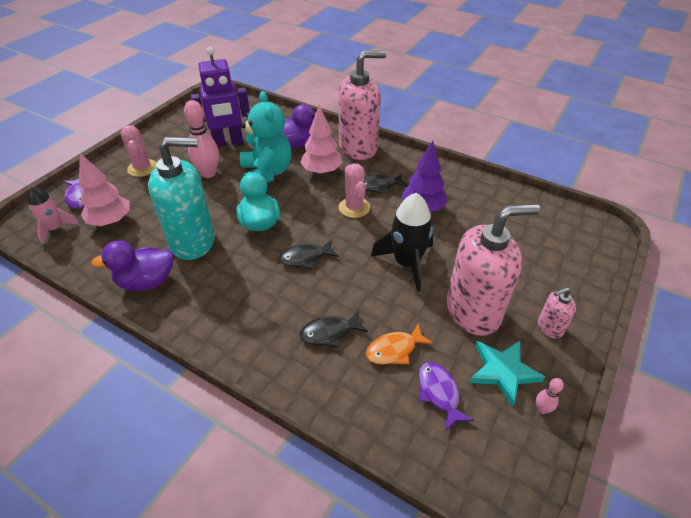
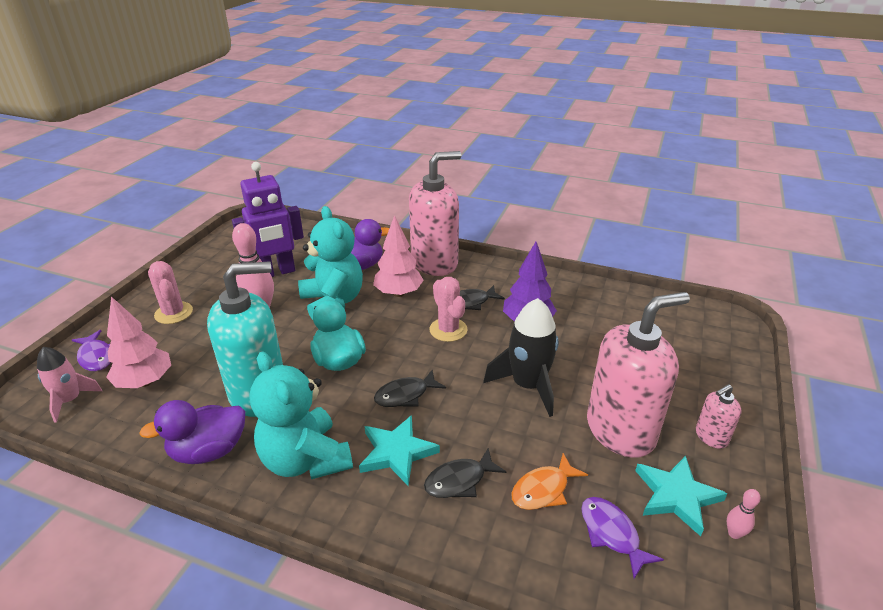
camera: 10 degrees left, 10 degrees down
(216, 299) = (305, 460): none -> turquoise teddy bear
(287, 303) = (397, 452): none -> turquoise star

